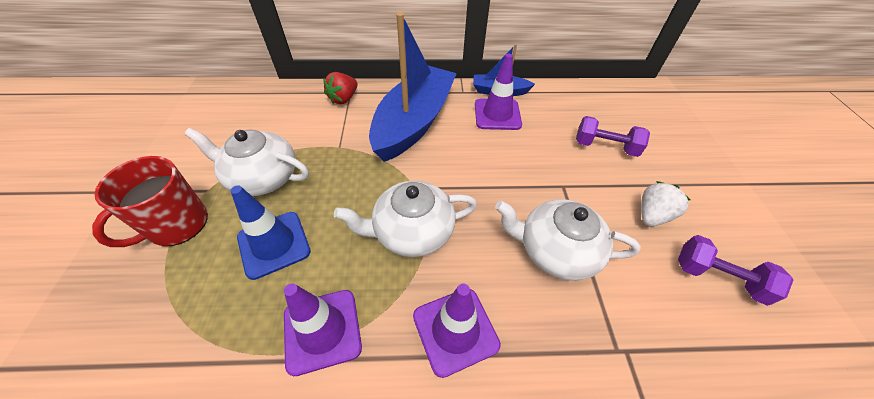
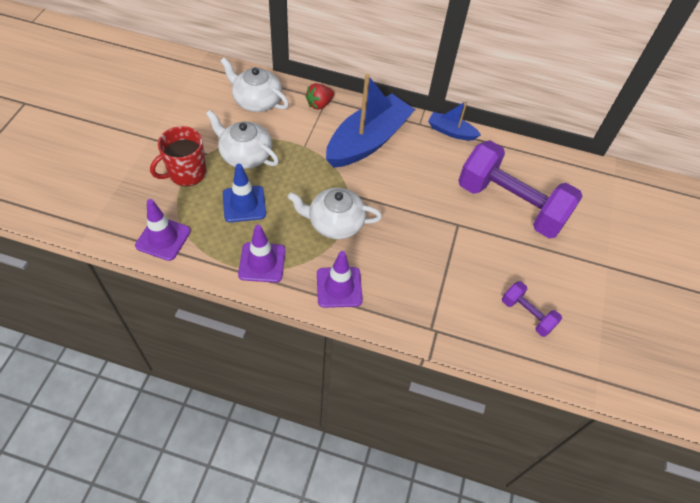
camera: 15 degrees right, 5 degrees up
(497, 114) = (438, 153): purple traffic cone -> purple traffic cone (163, 238)
(555, 250) = (426, 264): white teapot -> white teapot (256, 101)
(605, 147) = (510, 205): purple dumbbell -> purple dumbbell, size x2.19
(652, 215) = (511, 264): white strawberry -> none

